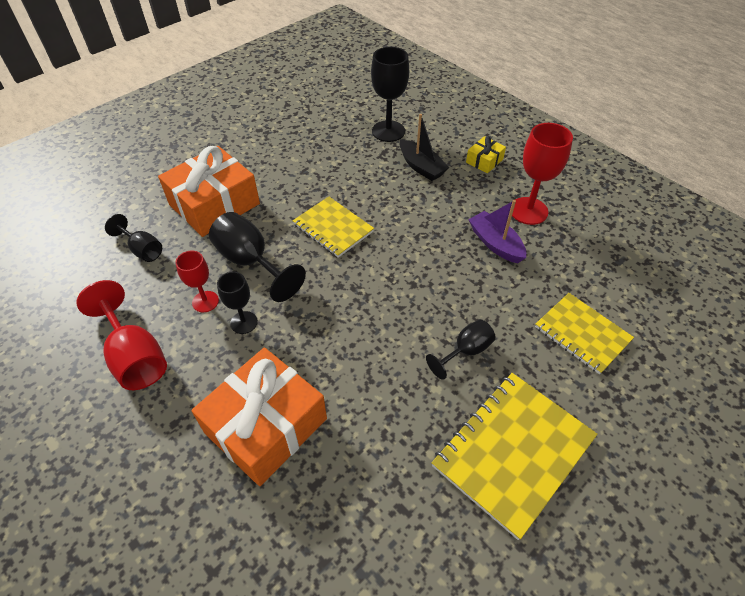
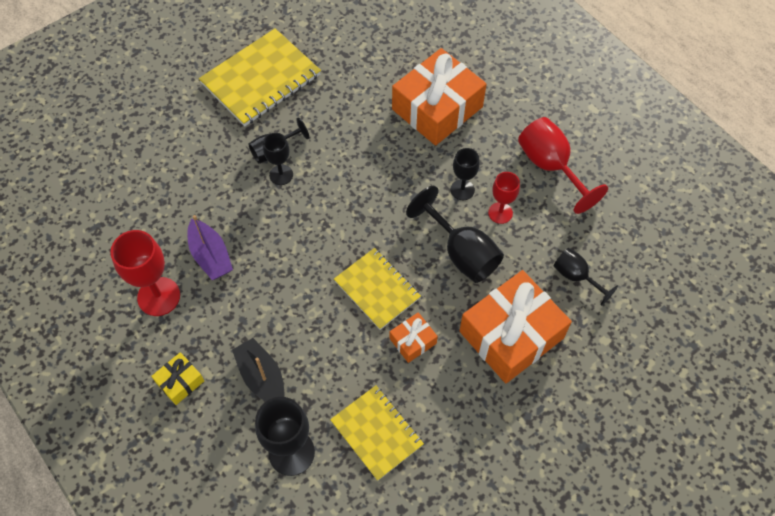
camera: 175 degrees left, 10 degrees up
(300, 195) = (413, 341): none -> orange gift
(449, 324) = (281, 175): none -> black goblet
(582, 334) = (170, 158): yellow notebook -> yellow notebook (377, 433)

